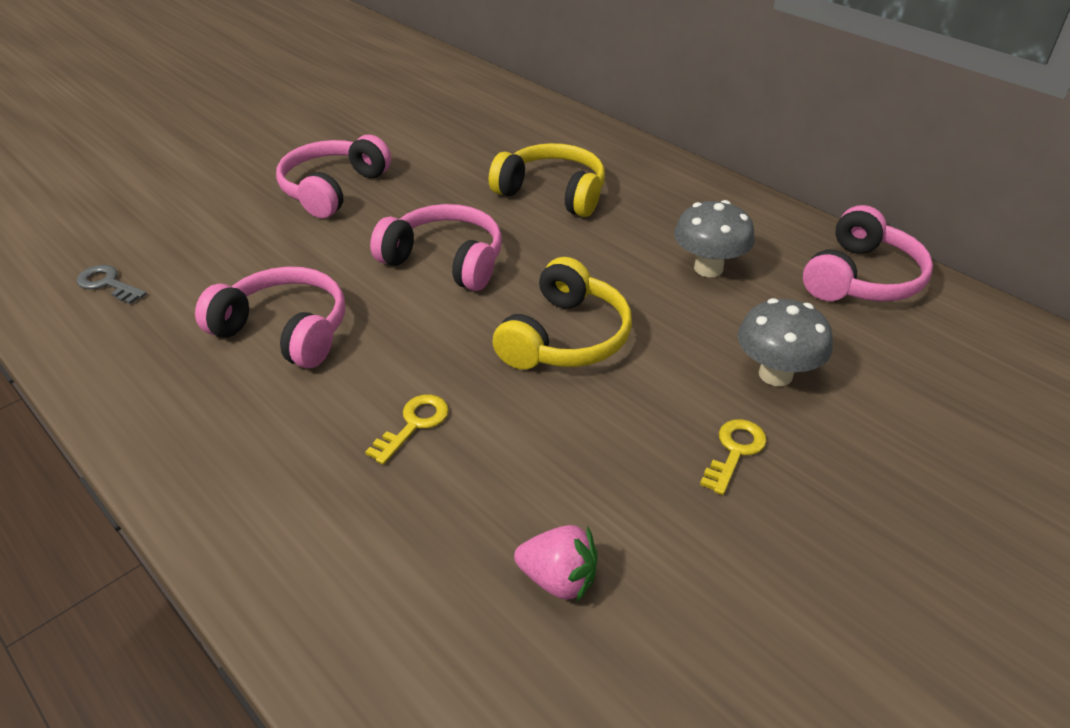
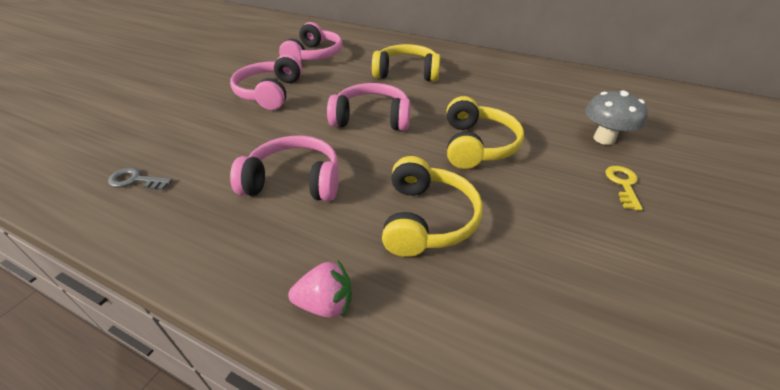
camera: 20 degrees left, 0 degrees up
(414, 424) = (427, 219): yellow key -> yellow headphones
(558, 579) = (599, 293): pink strawberry -> pink strawberry (325, 304)
(708, 268) = (521, 94): grey mushroom -> none
(861, 278) = (598, 84): pink headphones -> pink headphones (314, 56)

